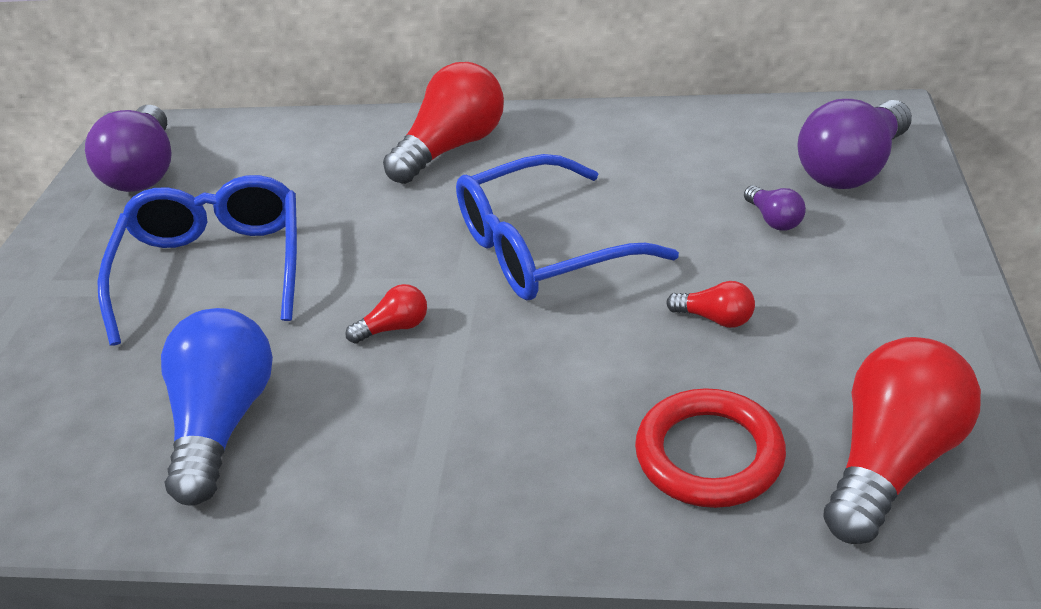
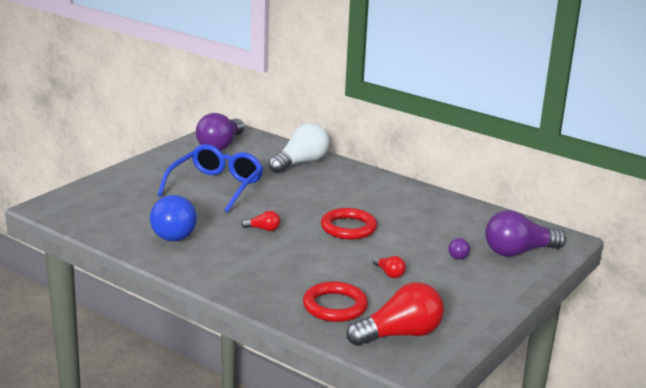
camera: 25 degrees right, 15 degrees down
(223, 422) = (176, 231): blue light bulb -> blue light bulb turned 150 degrees clockwise
(327, 147) = (301, 163): none -> white light bulb
(452, 147) = (352, 181): red light bulb -> none
(543, 249) = (348, 228): blue glasses -> red ring

